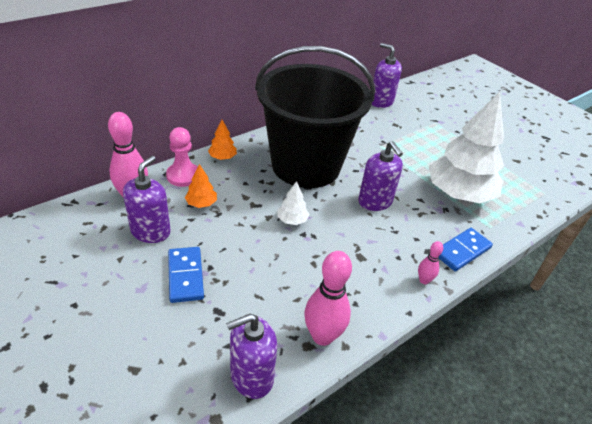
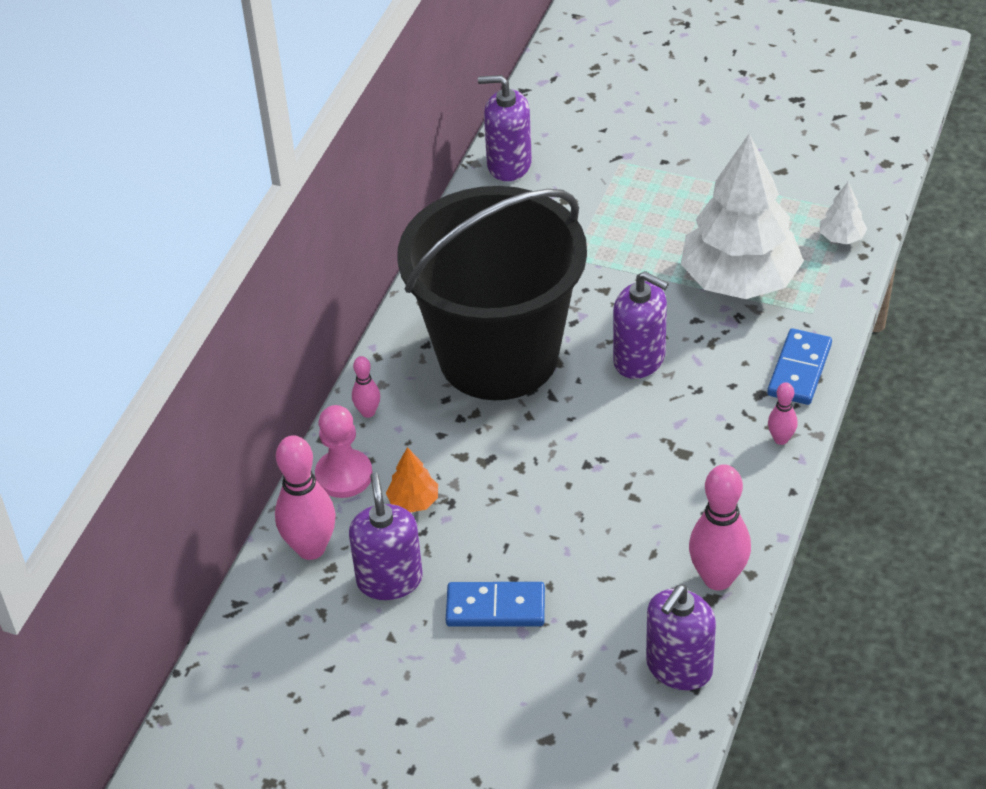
camera: 25 degrees left, 5 degrees up
(186, 276) = (495, 607): blue domino -> blue domino turned 45 degrees counterclockwise
(222, 157) = (368, 412): orange tree -> pink bowling pin
(292, 220) = (555, 453): white tree -> white tree (841, 237)

